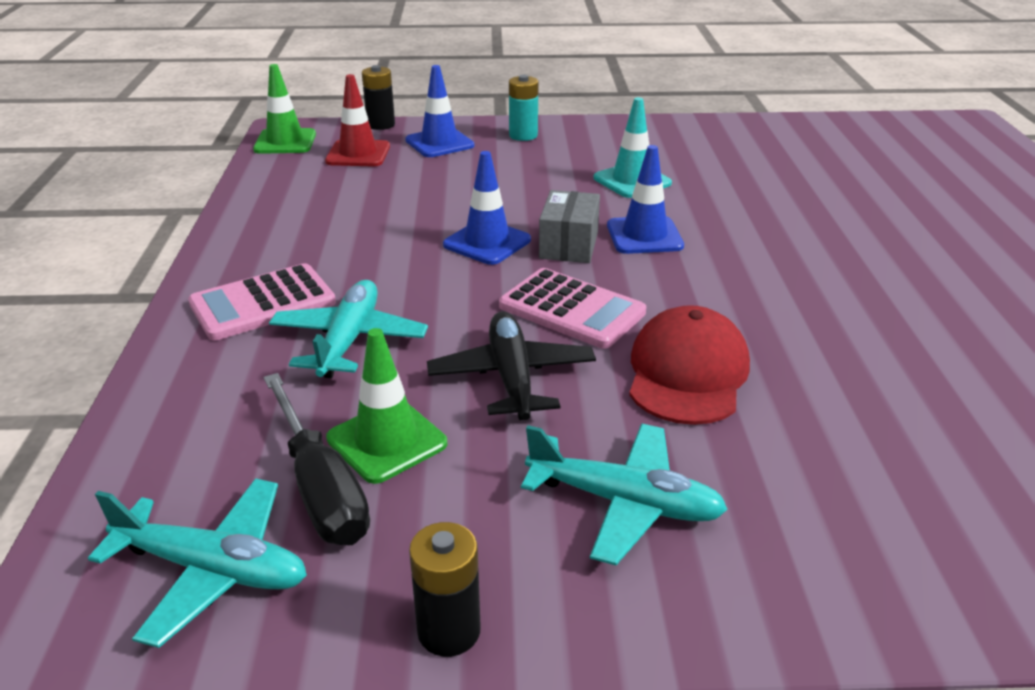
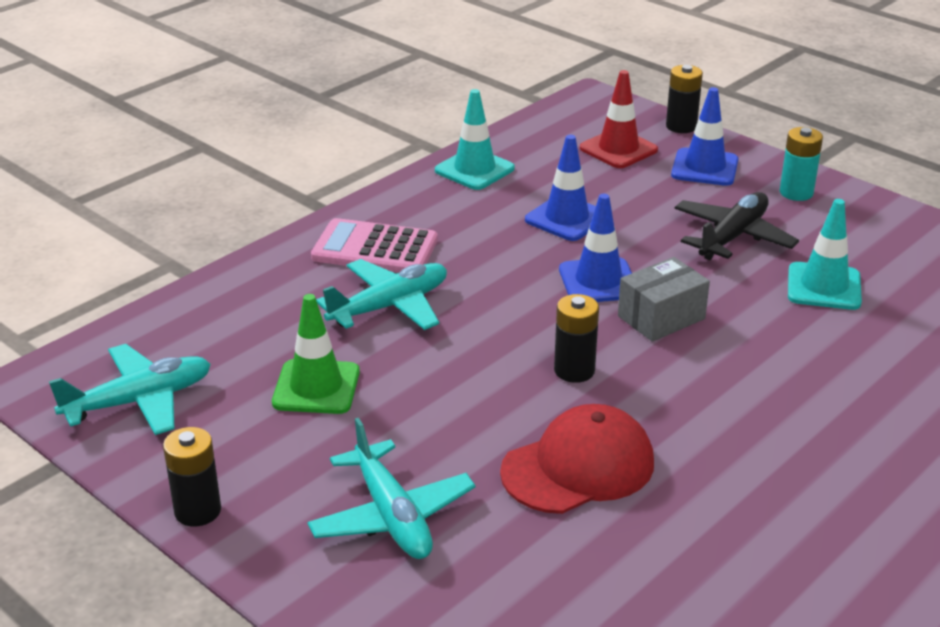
camera: 45 degrees right, 0 degrees up
(212, 569) = (139, 401): turquoise plane -> turquoise plane turned 90 degrees counterclockwise
(261, 209) = (474, 170): none -> turquoise traffic cone
(285, 142) = (577, 112): green traffic cone -> none
(320, 487) = (244, 391): black screwdriver -> none
(511, 377) = (452, 394): black plane -> black plane (732, 237)
(571, 309) = (574, 370): pink calculator -> black battery
(644, 236) = (741, 343): blue traffic cone -> blue traffic cone (566, 218)

